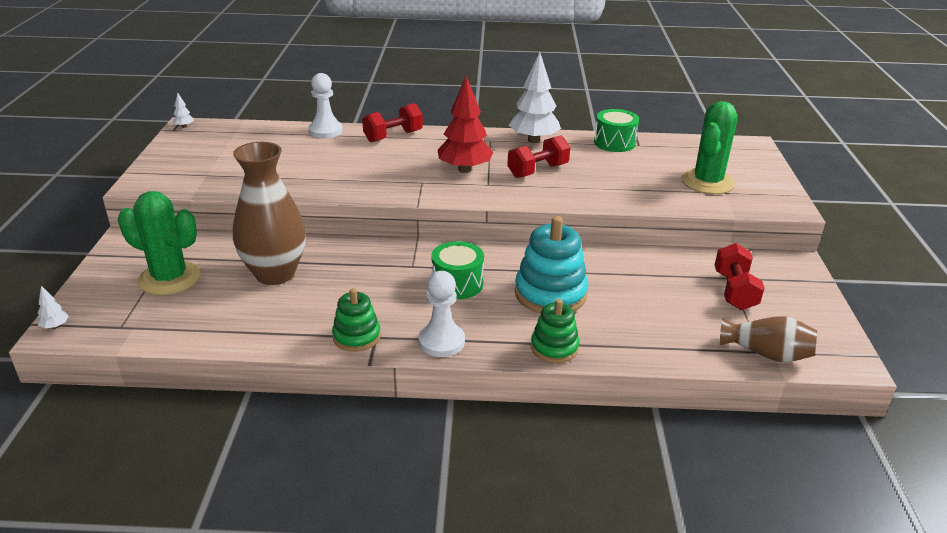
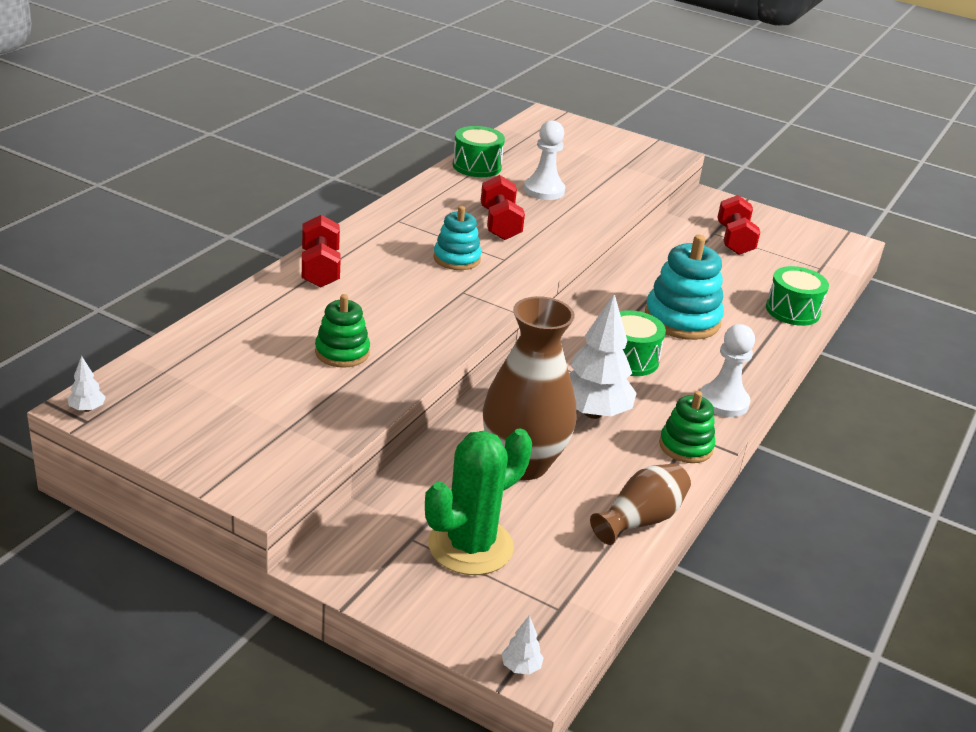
camera: 65 degrees left, 0 degrees up
(325, 131) = (248, 306): white pawn -> white pawn (544, 190)
(465, 169) = (457, 259): red tree -> turquoise stacking toy
(534, 140) = (425, 199): white tree -> white tree (593, 413)
(554, 347) = (766, 350): green stacking toy -> green stacking toy (342, 352)
(647, 349) = (792, 311): none -> green drum
(707, 182) = (599, 164): green cactus -> none
(734, 291) = (734, 240): red dumbbell -> red dumbbell turned 60 degrees clockwise
(766, 354) = (825, 267): brown vase -> brown vase (640, 520)

